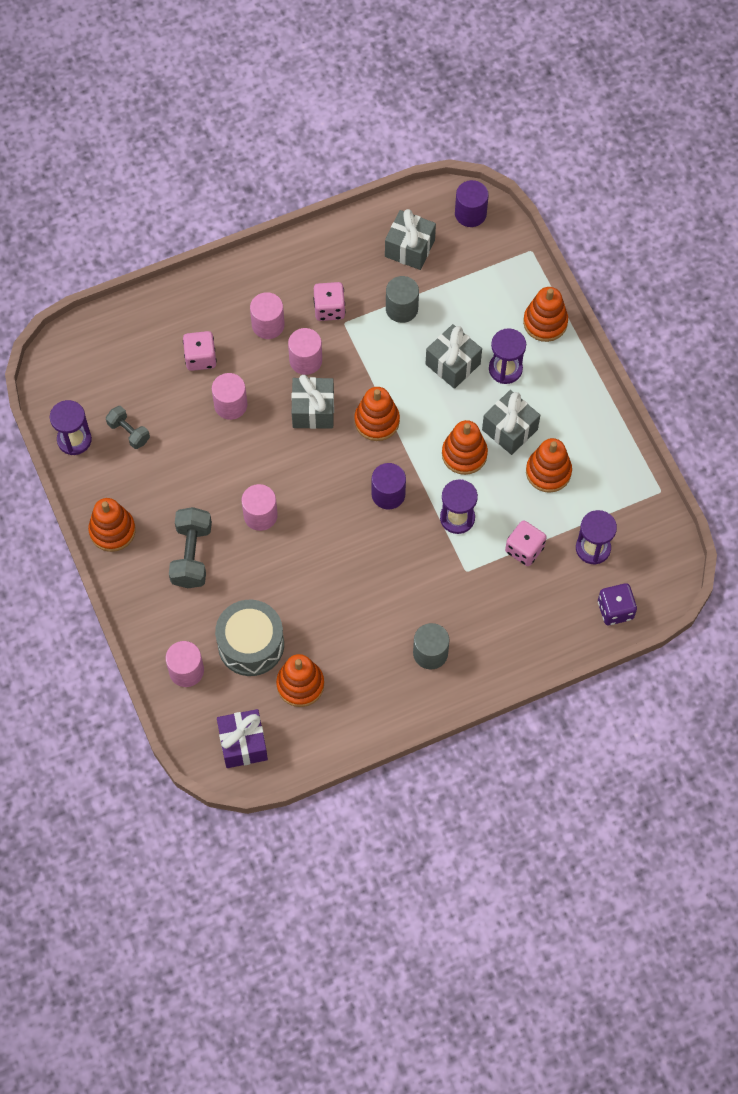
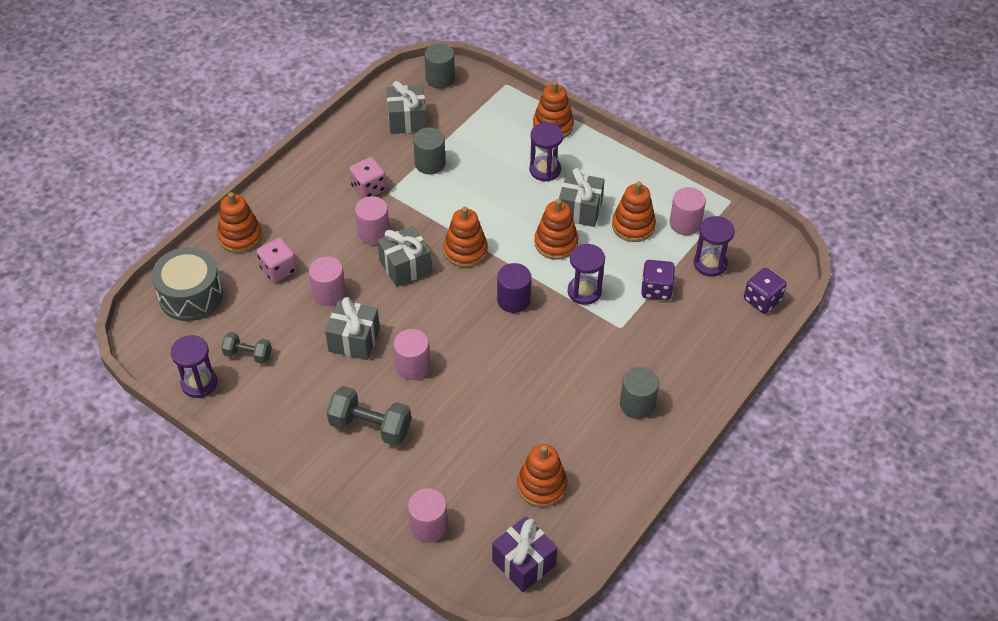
camera: 30 degrees left, 15 degrees down
(112, 530) = (282, 441): orange stacking toy -> orange stacking toy (240, 236)
(191, 555) = (370, 427): grey dumbbell -> grey dumbbell turned 45 degrees counterclockwise
(251, 644) = (474, 474): grey drum -> grey drum (191, 296)
(268, 325) = (323, 221): pink cylinder -> pink cylinder (685, 223)
(452, 364) = (500, 184): grey gift -> grey gift (354, 340)
(470, 213) = (440, 79): purple cylinder -> grey cylinder
(524, 549) = (656, 289): pink dice -> purple dice

